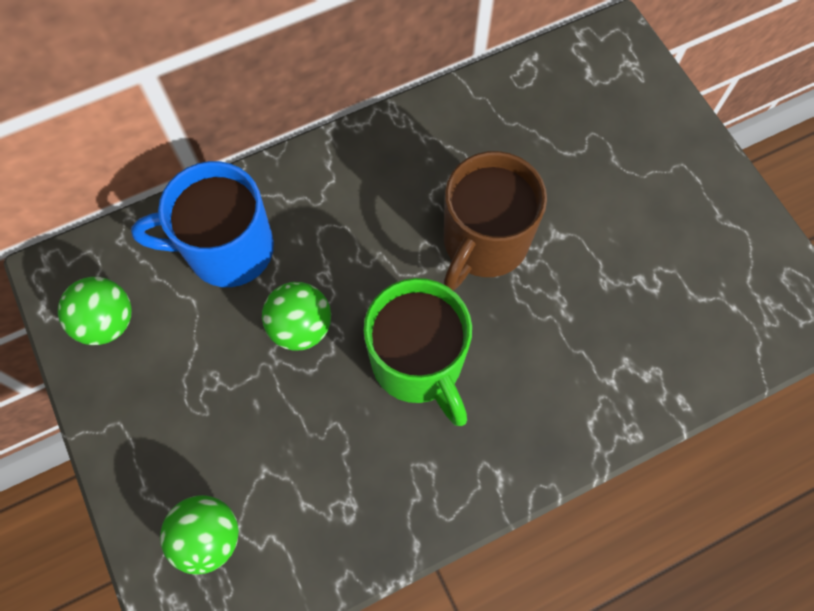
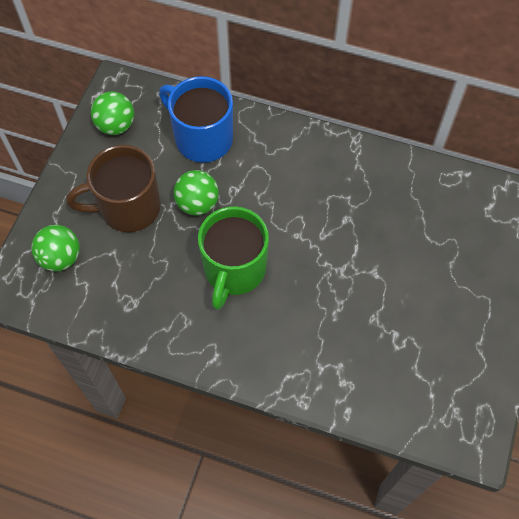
camera: 45 degrees right, 5 degrees down
(484, 243) = (330, 243): brown mug -> brown mug (128, 208)

